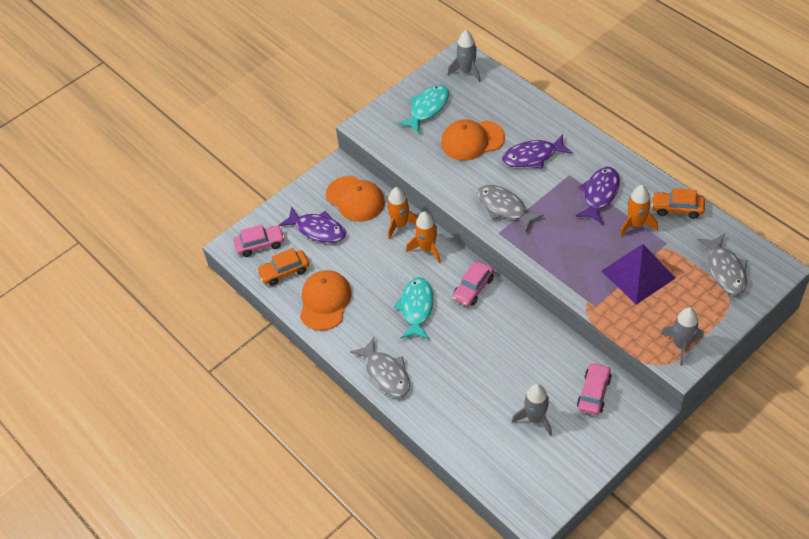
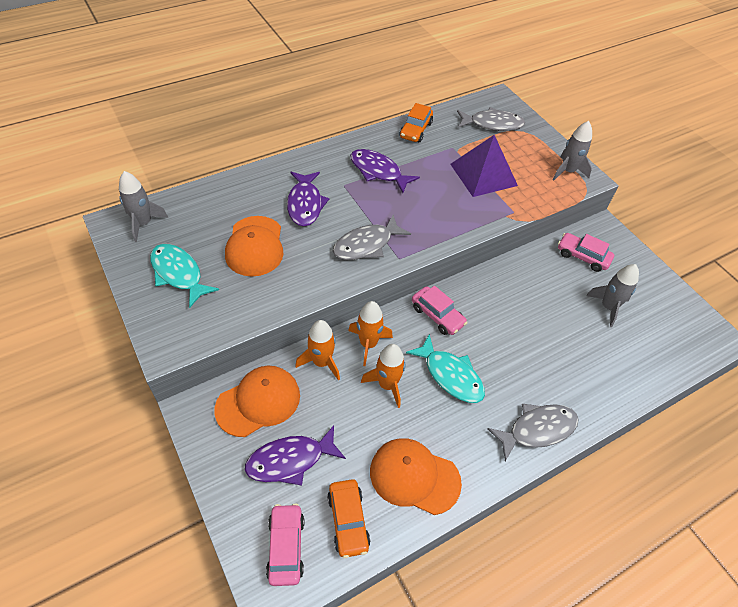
camera: 85 degrees left, 0 degrees up
(317, 229) = (290, 460): purple fish -> purple fish turned 150 degrees counterclockwise
(416, 308) = (450, 375): turquoise fish -> turquoise fish turned 150 degrees counterclockwise
(636, 224) = (425, 159): orange rocket -> orange rocket (387, 385)

